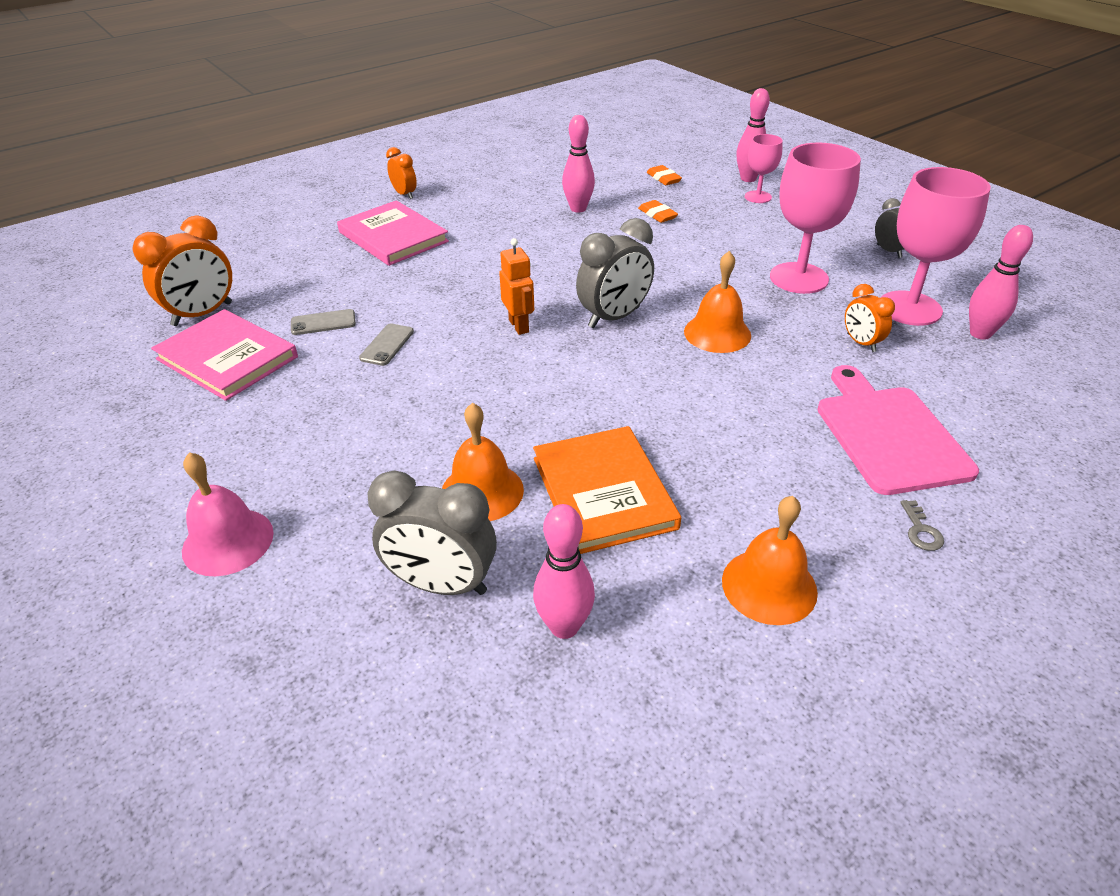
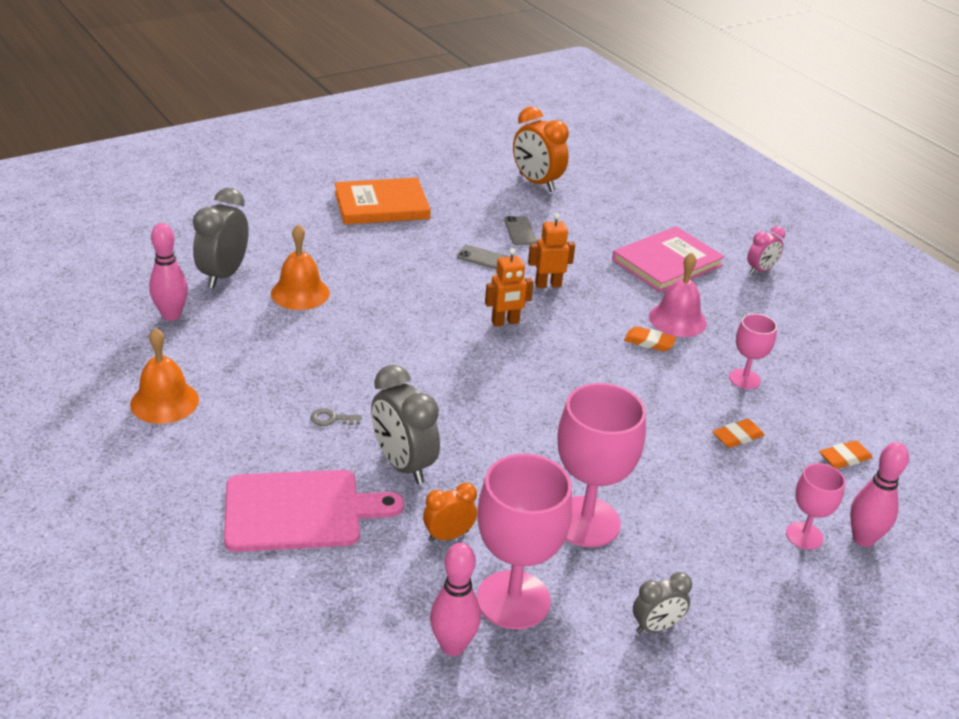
camera: 90 degrees right, 5 degrees down
(227, 358) = (476, 196): pink book -> none
(228, 541) = (288, 207): pink bell -> pink bell (677, 319)
(404, 194) = (760, 270): orange clock -> pink clock
(441, 302) = (548, 285): none -> orange robot
(535, 248) = (649, 342): none -> orange eraser
(578, 209) = (744, 379): pink bowling pin -> pink goblet
(603, 492) = (281, 343): orange book -> orange book (381, 205)
(614, 317) = (514, 376): grey clock -> grey clock (403, 465)
(717, 333) = (479, 437): orange bell -> none
(921, 530) = (182, 493): grey key -> grey key (331, 419)

